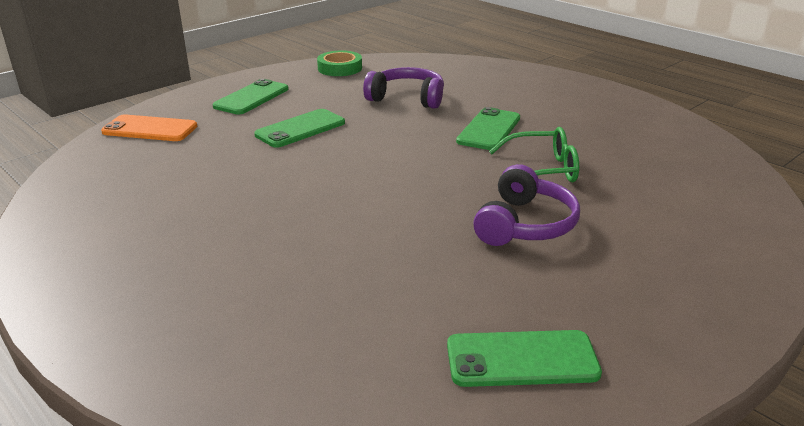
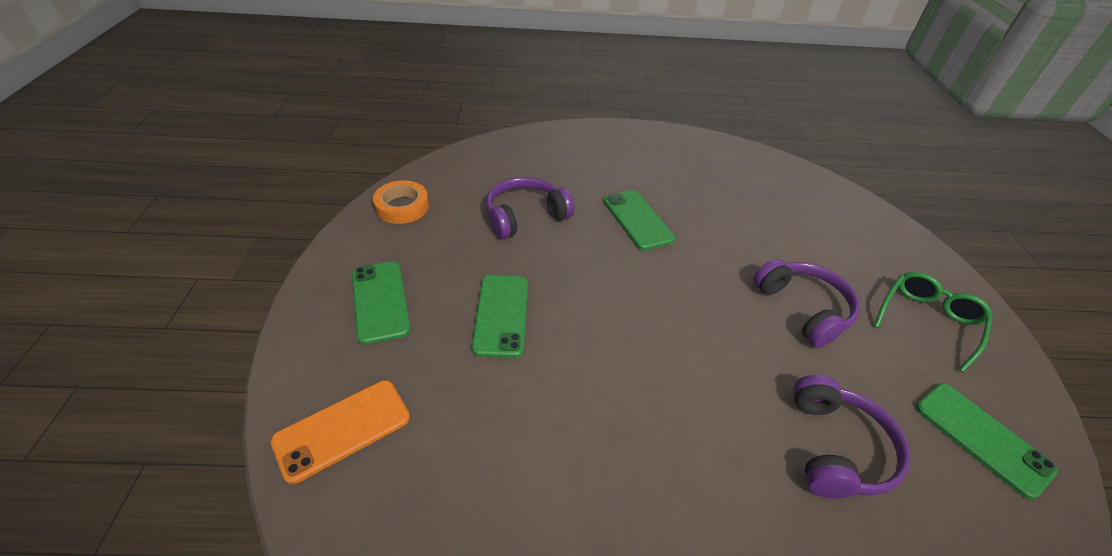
camera: 50 degrees left, 15 degrees up
(340, 68) = (402, 206): green tape -> orange tape
(380, 284) = (836, 448): none -> purple headphones
(522, 359) = (981, 438): green phone -> green phone turned 75 degrees counterclockwise
(542, 170) = (730, 243): green glasses -> green glasses (927, 321)

